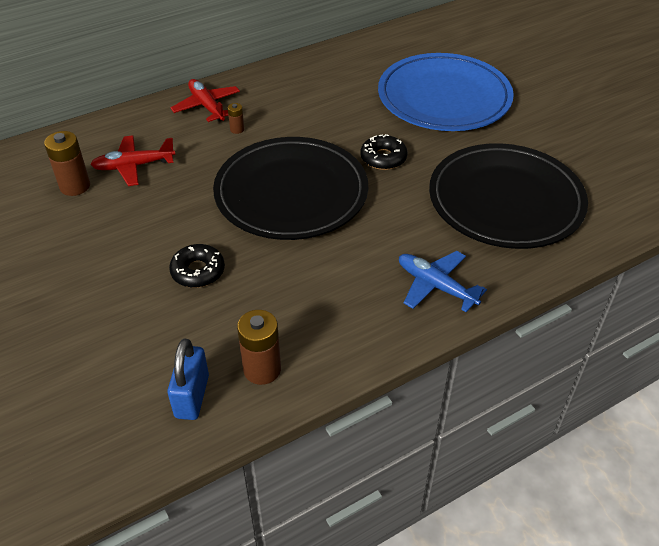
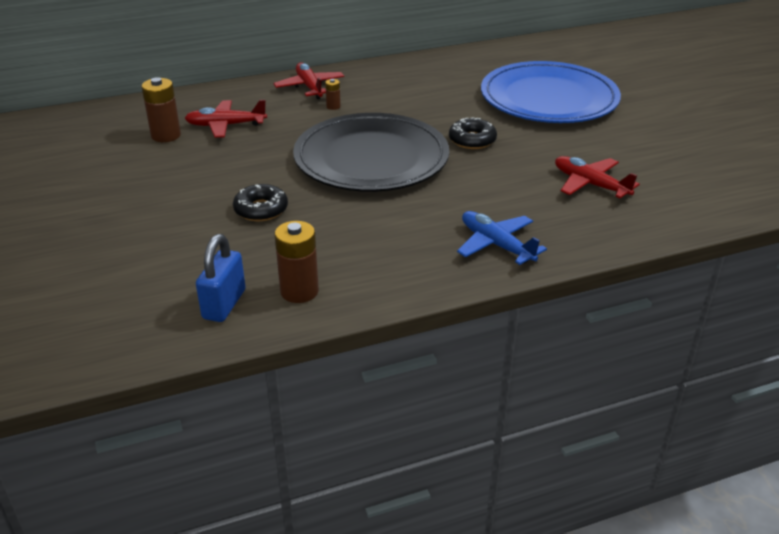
camera: 10 degrees right, 10 degrees down
(505, 200) = (590, 184): black plate -> red plane

